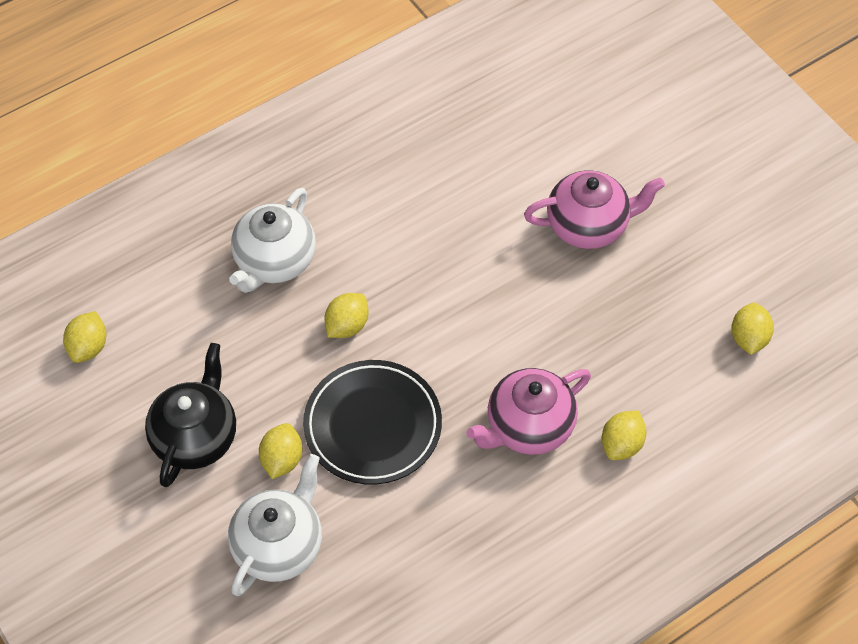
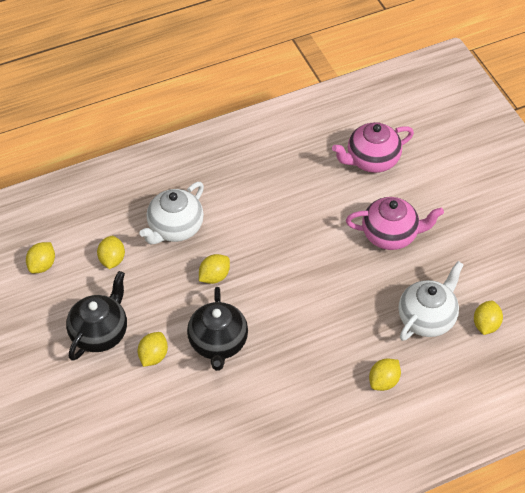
camera: 10 degrees right, 5 degrees down
(191, 323) = (112, 260): none -> yellow lemon
(279, 545) = (140, 411): white teapot -> white teapot (427, 318)
(373, 425) = (218, 343): black plate -> black teapot
(528, 427) = (322, 360): pink teapot -> pink teapot (371, 160)

